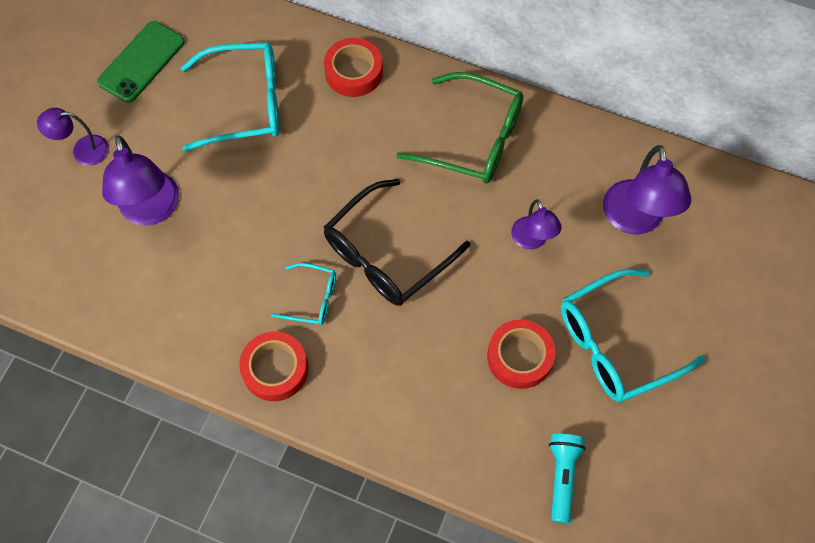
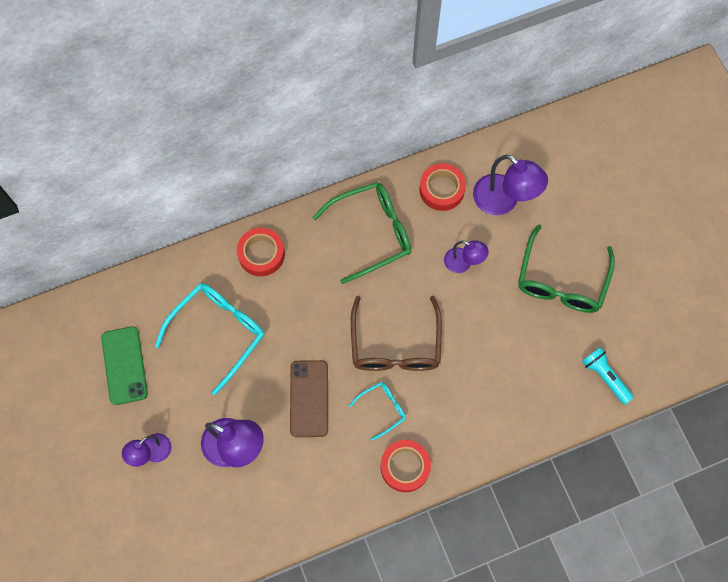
camera: 45 degrees left, 5 degrees up
(258, 228) = (309, 398): none -> brown phone
(386, 254) = (395, 345): black glasses -> brown glasses
(519, 357) = (522, 334): red tape -> red tape (441, 190)
(616, 344) = (561, 280): turquoise glasses -> green glasses

